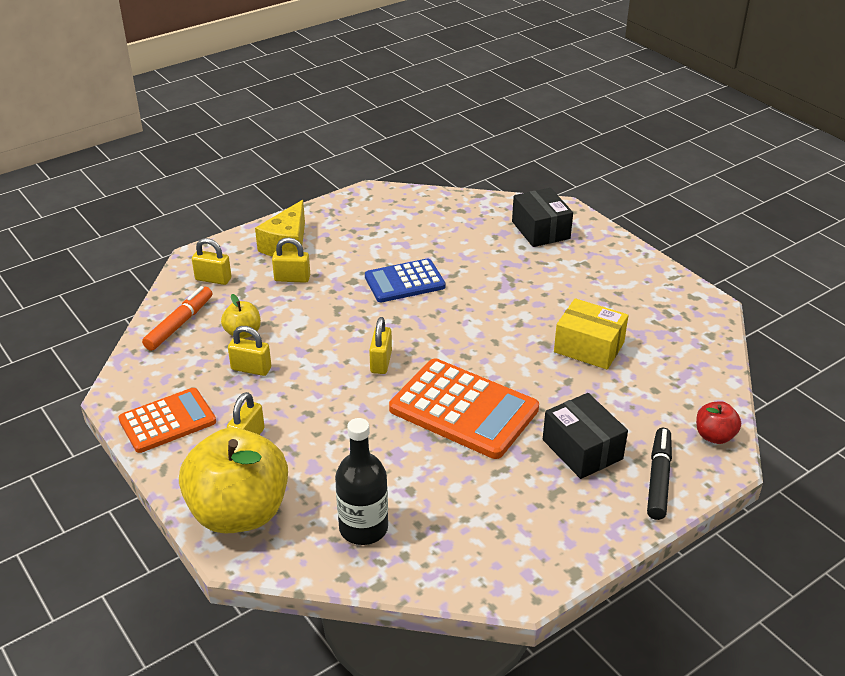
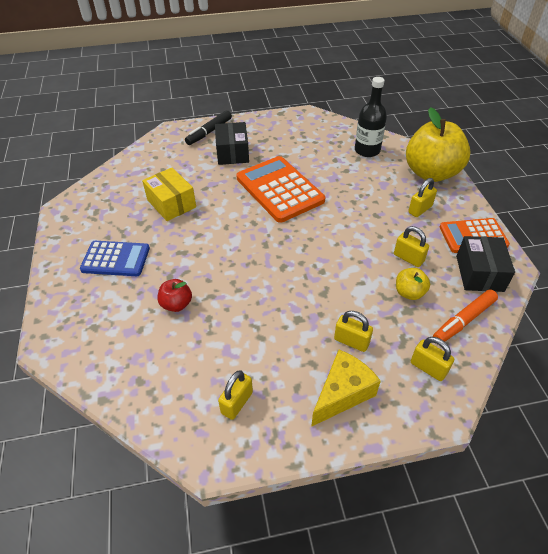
camera: 155 degrees left, 10 degrees up
(381, 362) = (313, 235): yellow padlock -> yellow padlock (237, 402)
(404, 282) = (255, 302): blue calculator -> blue calculator (116, 259)
(540, 230) = (95, 321): black box -> black box (479, 273)
(714, 436) = (161, 140): red apple -> red apple (176, 304)

